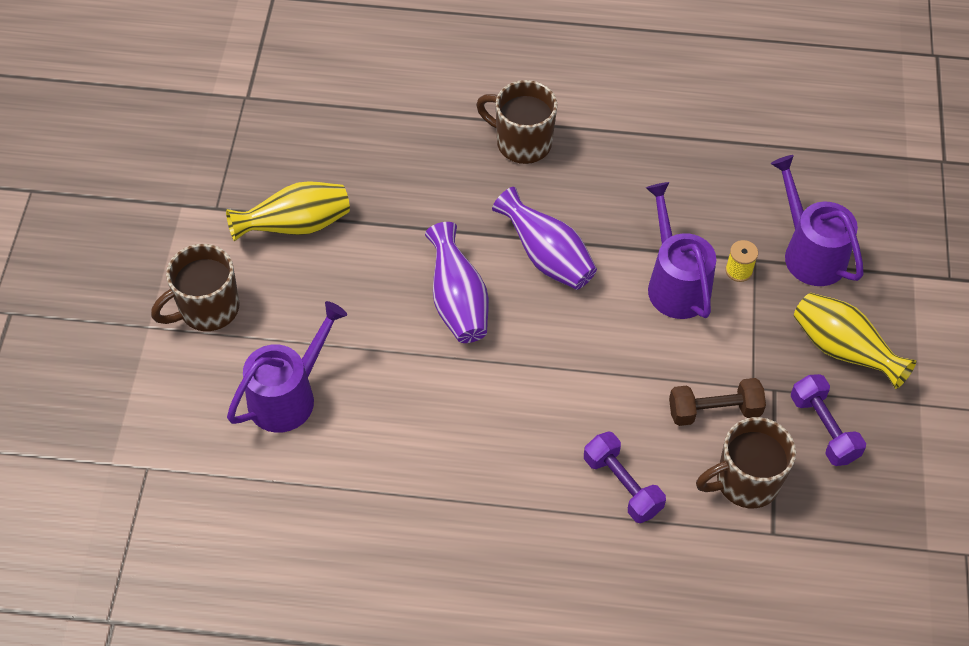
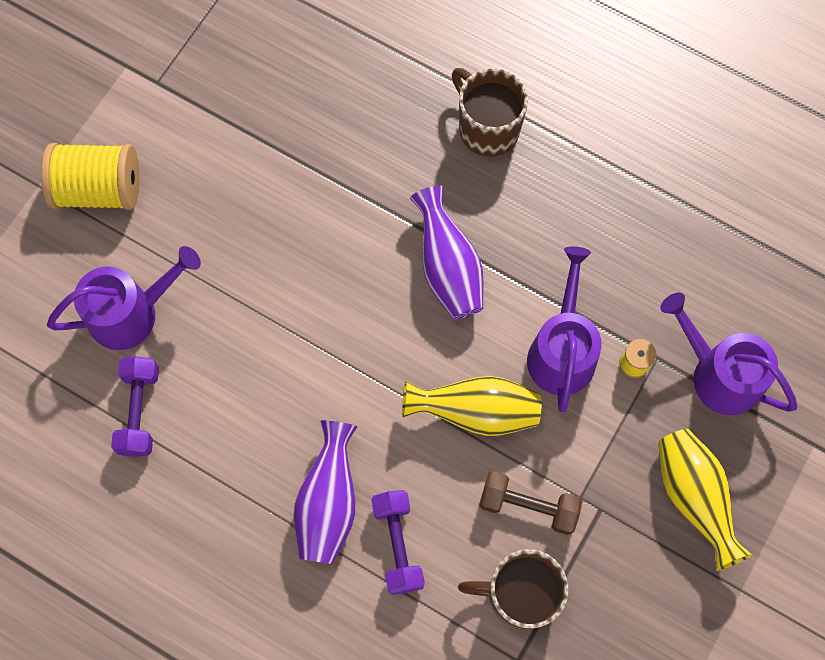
camera: 25 degrees right, 15 degrees up
(207, 309) = (99, 189): brown mug -> yellow spool
(296, 226) = (222, 133): yellow vase -> yellow vase (475, 411)
(458, 302) = (337, 280): purple vase -> purple vase (328, 502)
(810, 253) = (719, 374): purple watering can -> purple watering can turned 45 degrees counterclockwise
(823, 428) = (627, 573): purple dumbbell -> purple dumbbell (139, 411)

